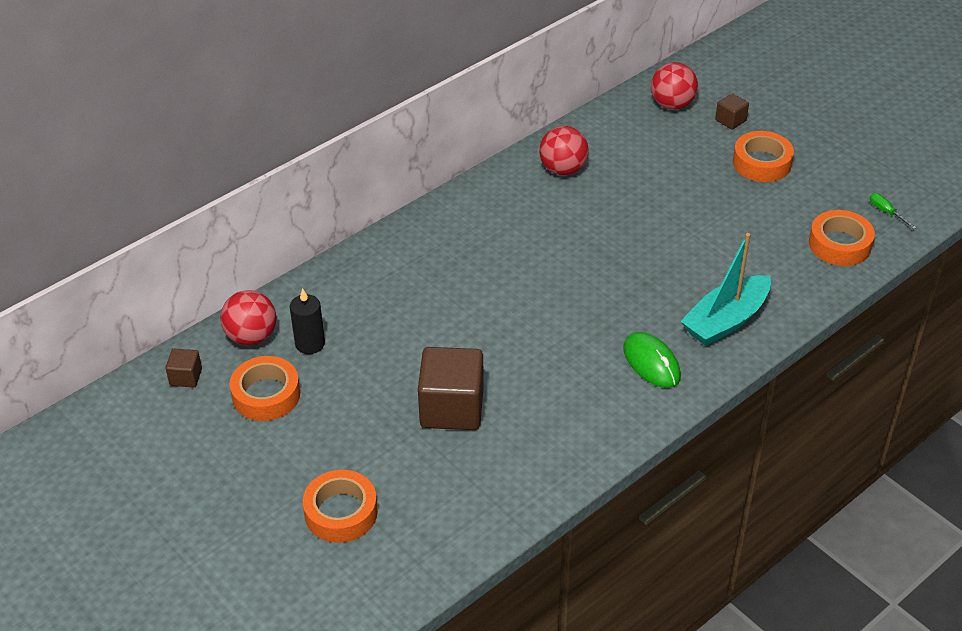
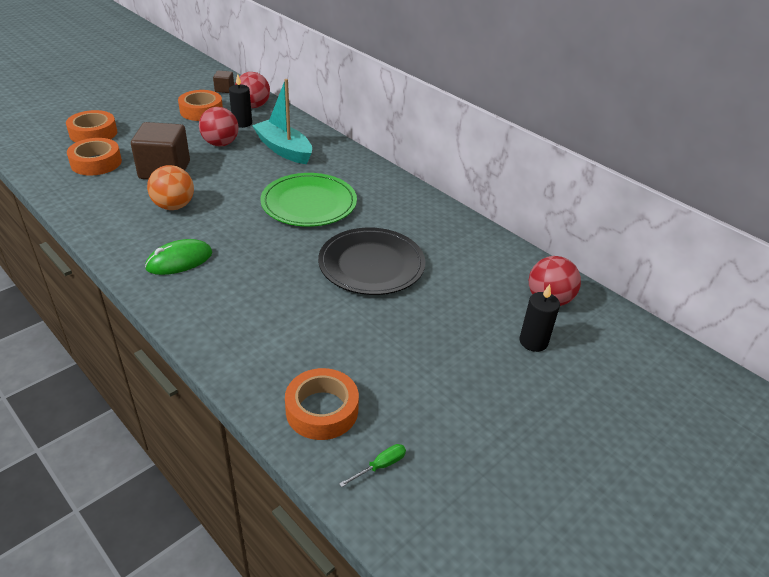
camera: 85 degrees right, 5 degrees down
(523, 265) = (309, 203): none -> green plate
(541, 384) = (174, 206): none -> orange ball
(563, 169) = (432, 227): red ball -> red ball (220, 144)
(636, 215) = (371, 264): none -> black plate
(726, 321) = (219, 308): turquoise boat -> turquoise boat (284, 150)
(730, 120) = (533, 342): brown cube -> black candle
(761, 163) = (461, 359): orange tape -> orange tape (96, 162)

